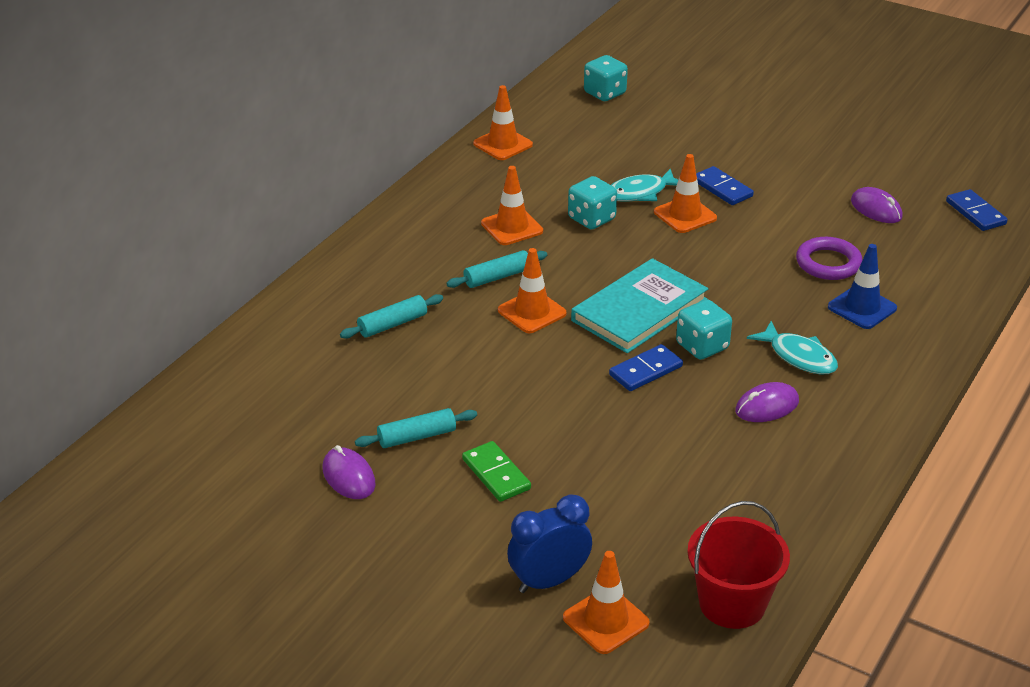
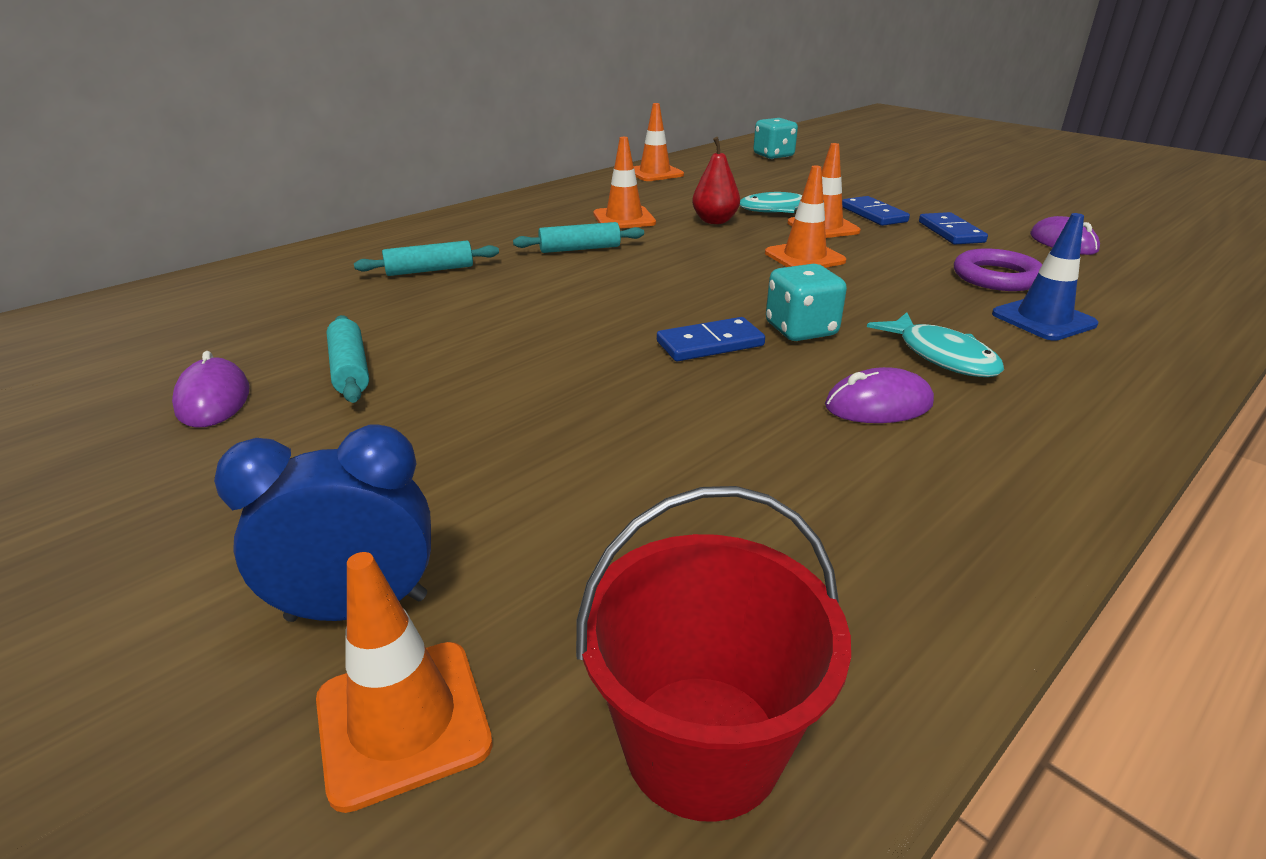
camera: 15 degrees right, 5 degrees down
(417, 437) = (350, 370): turquoise rolling pin -> turquoise rolling pin turned 75 degrees clockwise
(496, 474) = (414, 427): green domino -> none
(532, 312) = (597, 278): orange traffic cone -> orange traffic cone (804, 257)
(591, 219) = (714, 221): turquoise dice -> red pear
(639, 310) = (732, 290): turquoise book -> none
(975, 213) = (1201, 257): blue domino -> blue domino (950, 232)

